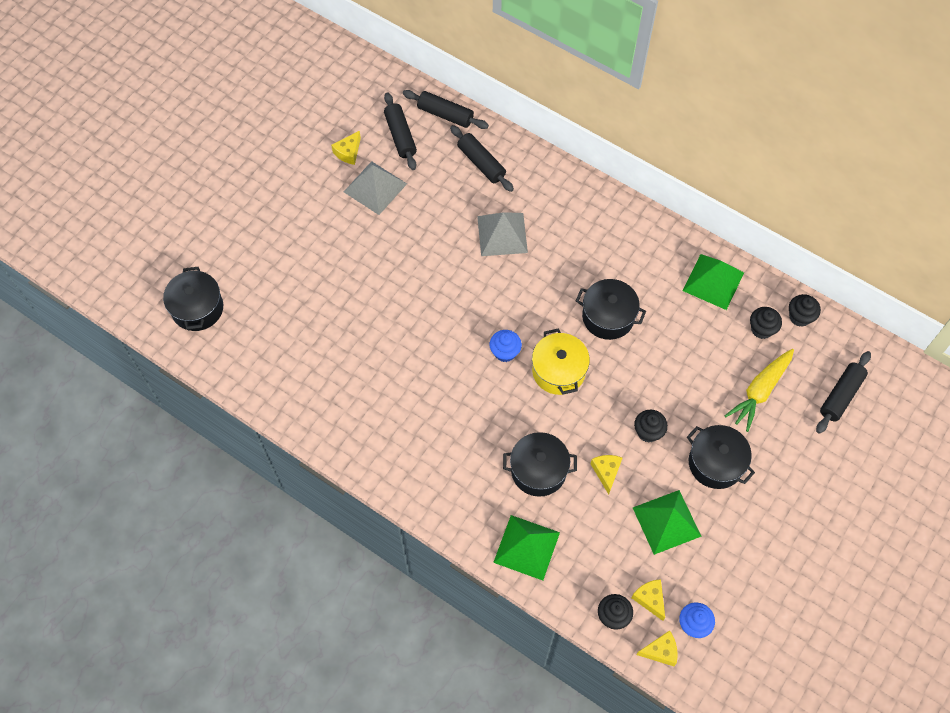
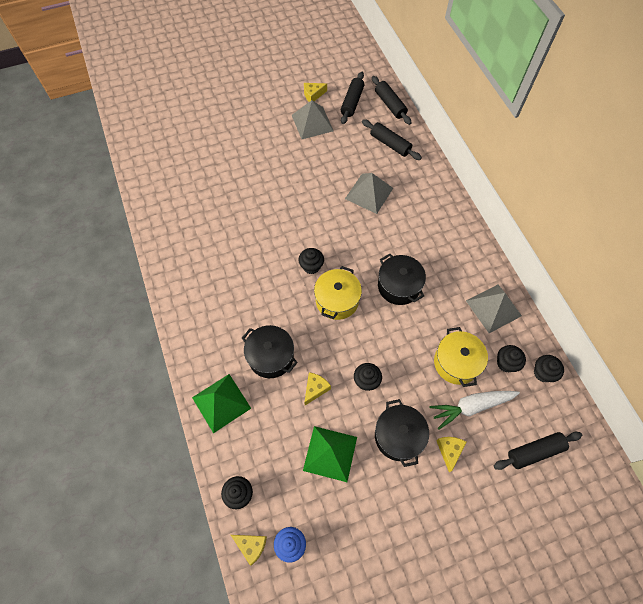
camera: 35 degrees right, 0 degrees up
(197, 308) = (154, 132): black pot -> none
(481, 163) = (390, 144): black rolling pin -> black rolling pin turned 45 degrees counterclockwise
(505, 352) = (311, 266): blue cupcake -> black cupcake
(650, 599) = (274, 501): yellow cheese -> yellow cheese (449, 451)
(713, 281) = (493, 308): green pyramid -> grey pyramid
(717, 358) = (456, 363): none -> yellow pot
(759, 392) = (471, 407): yellow carrot -> white carrot

